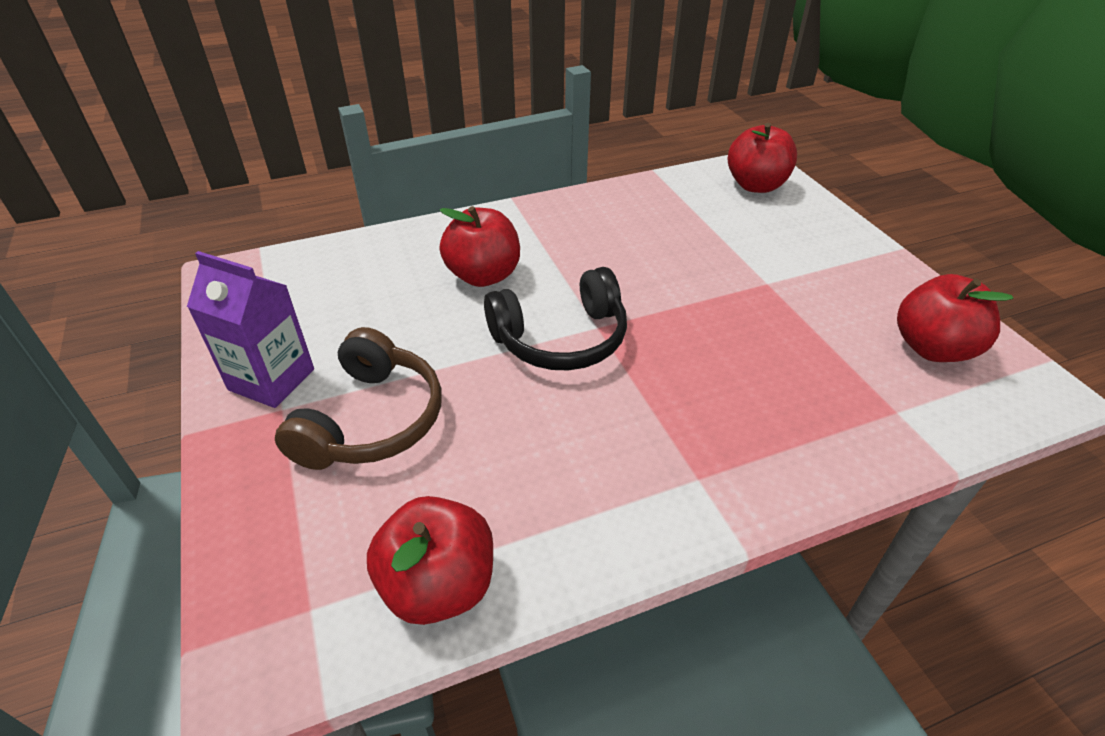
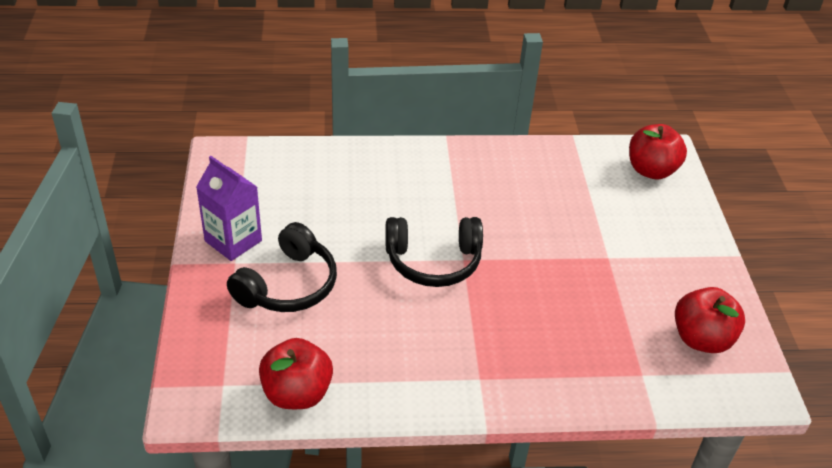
camera: 15 degrees right, 0 degrees up
(372, 420) = (288, 285): brown headphones -> black headphones
(483, 275) = (398, 198): red apple -> none

